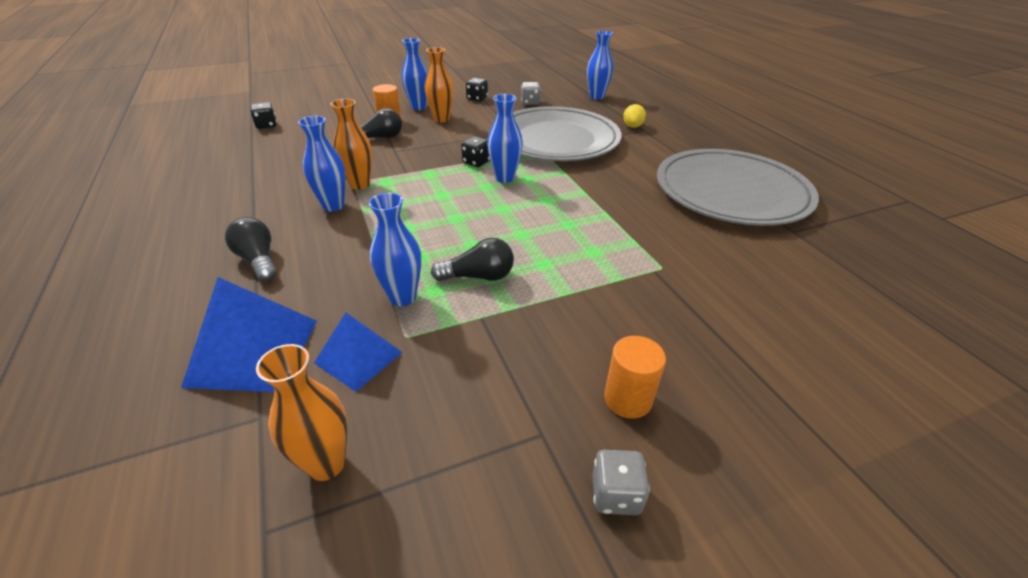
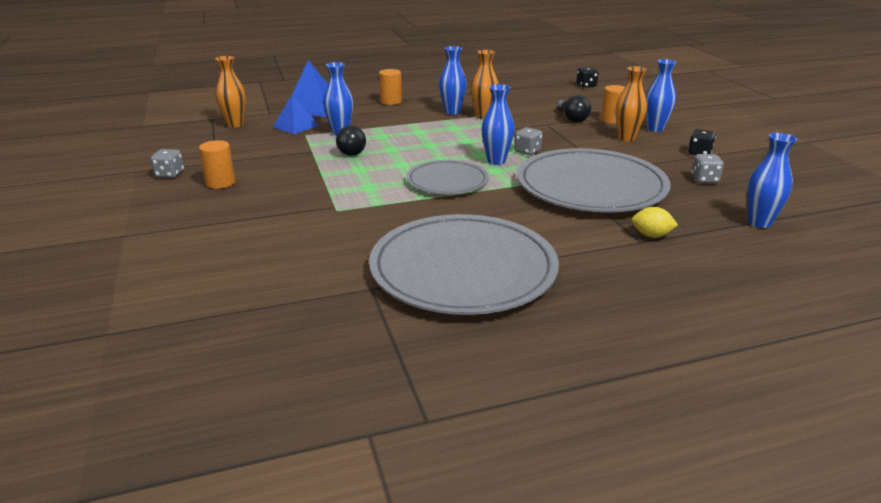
camera: 95 degrees right, 10 degrees down
(258, 260) = (391, 101): black light bulb -> orange cylinder
(476, 162) = (527, 151): black dice -> grey dice
(563, 203) = (447, 181): none -> grey plate

